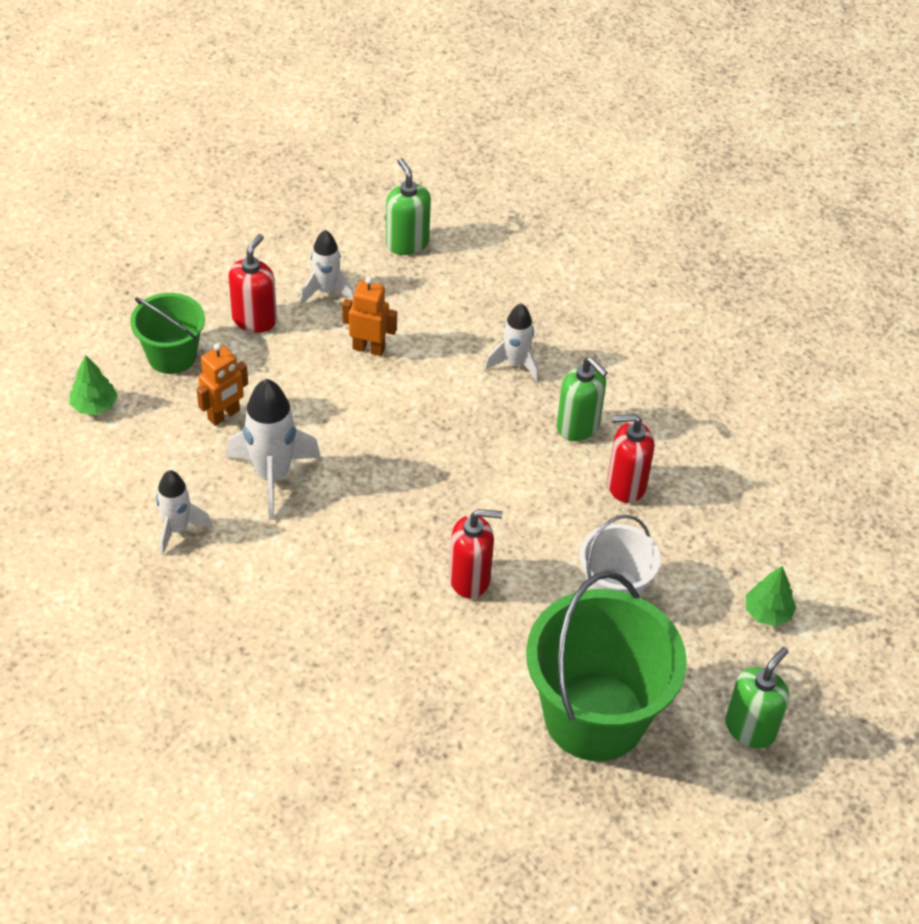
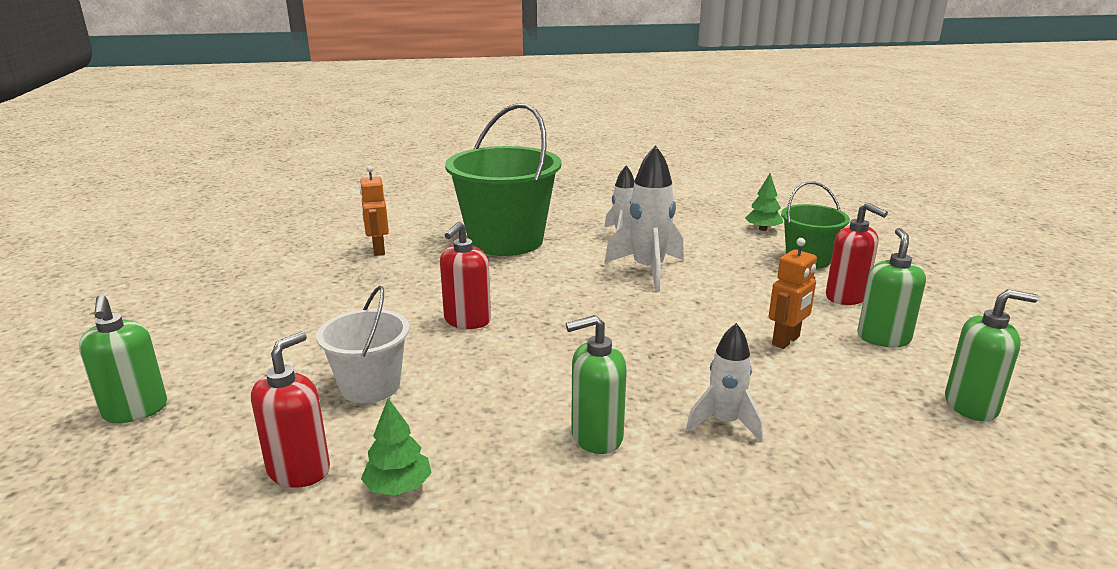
camera: 120 degrees right, 25 degrees down
(224, 415) = (728, 266): orange robot -> orange robot (378, 250)
(326, 291) = (883, 338): white rocket -> green soap dispenser
(594, 716) = (273, 336): green bucket -> green bucket (506, 241)
(626, 485) = (484, 441): red soap dispenser -> red soap dispenser (299, 470)
(767, 612) = (214, 479): green tree -> green tree (398, 487)

